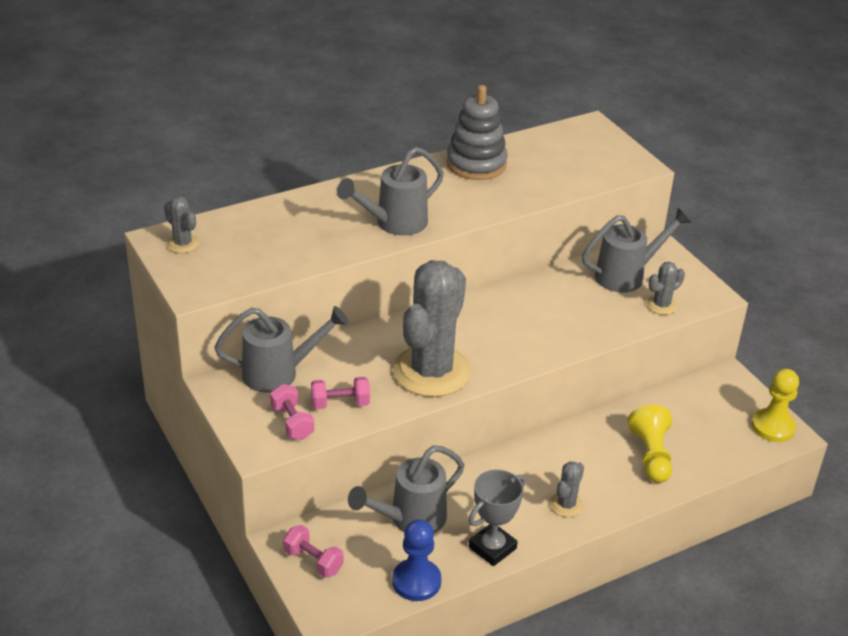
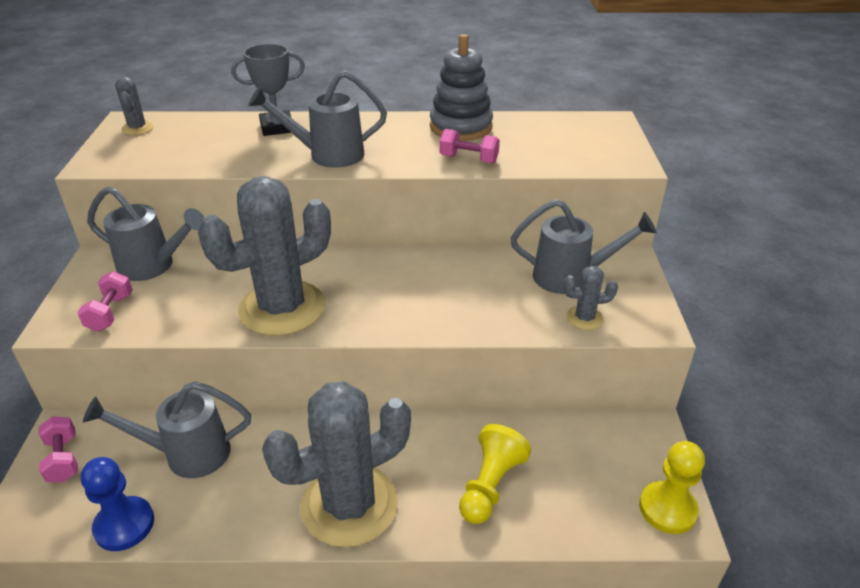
camera: 30 degrees right, 0 degrees up
(340, 404) = (169, 310): pink dumbbell -> pink dumbbell (469, 159)
(492, 548) = (230, 521): grey trophy -> grey trophy (277, 127)
(566, 505) = (349, 505): grey cactus -> grey cactus, size x2.36

